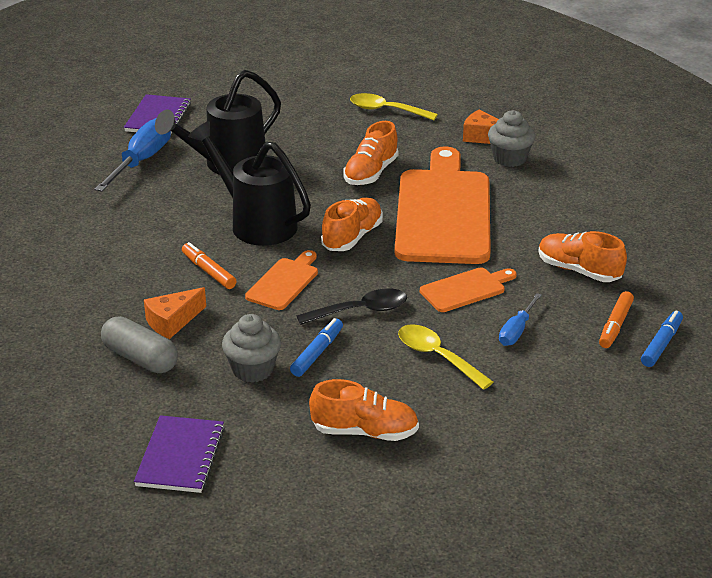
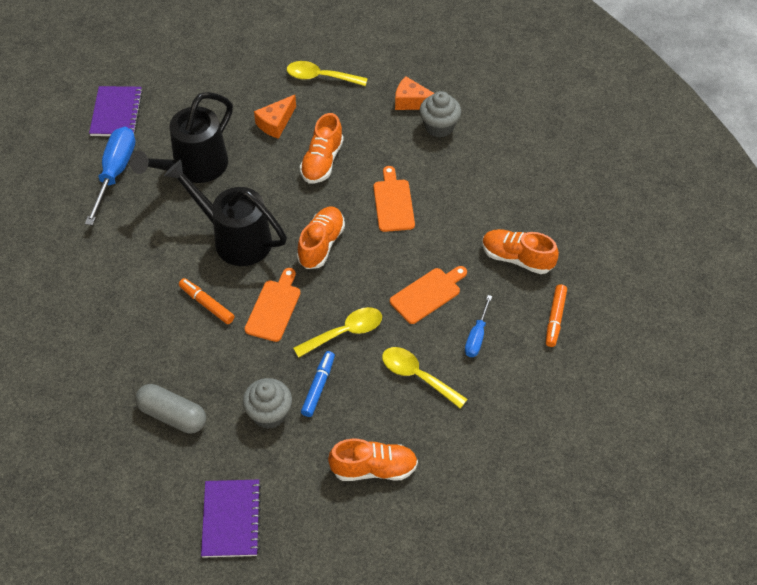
camera: 10 degrees left, 20 degrees up
(172, 322) = (189, 369): orange cheese -> orange cheese (276, 123)
(361, 311) = (345, 332): black spoon -> yellow spoon
(443, 212) = (393, 203): orange cutting board -> orange cutting board, size x0.45
(661, 344) = (594, 334): blue marker -> none

